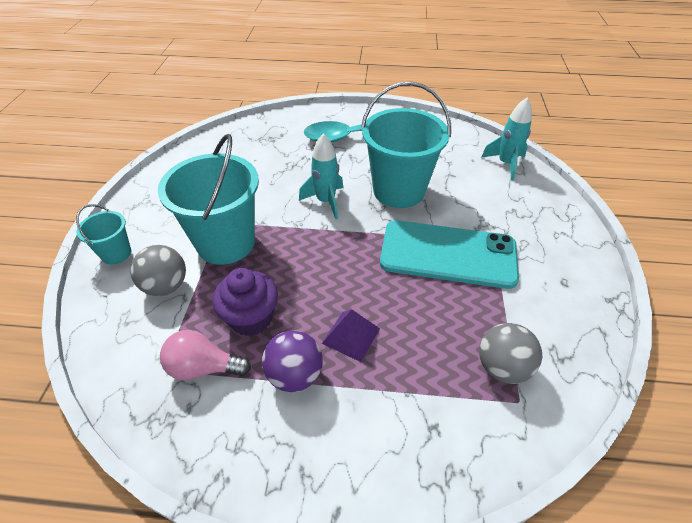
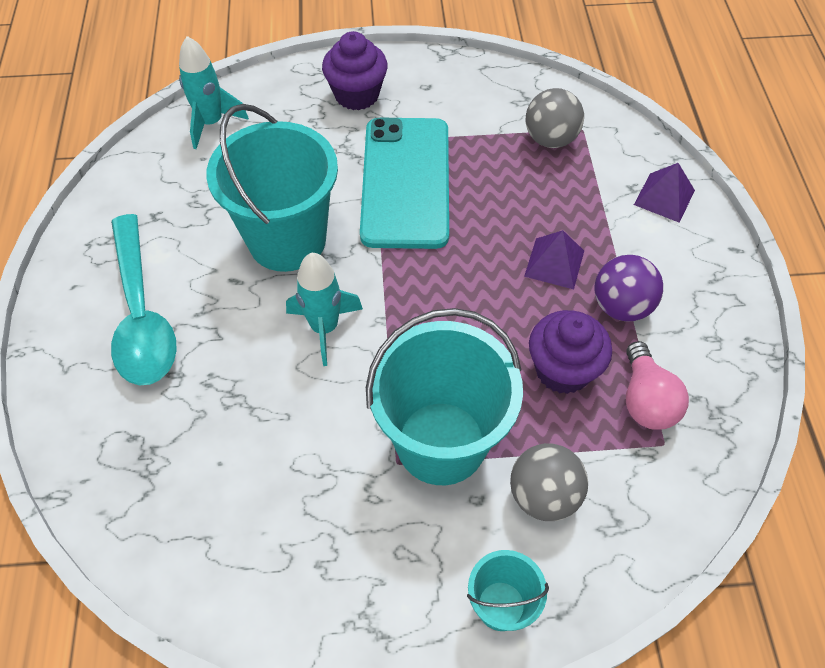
camera: 100 degrees left, 10 degrees up
(418, 458) = (664, 197): none -> purple pyramid
(546, 237) = (357, 95): none -> purple cupcake

